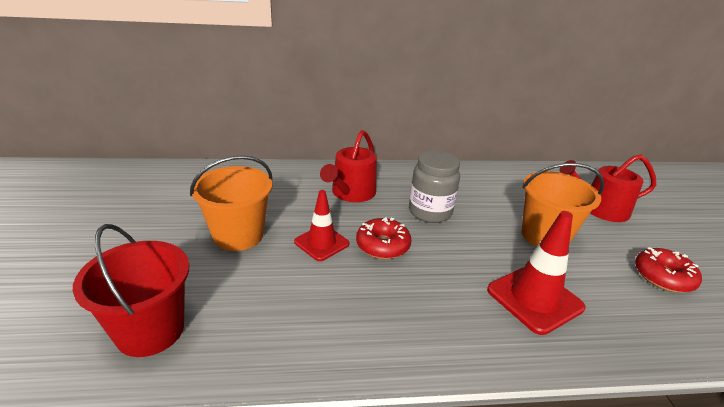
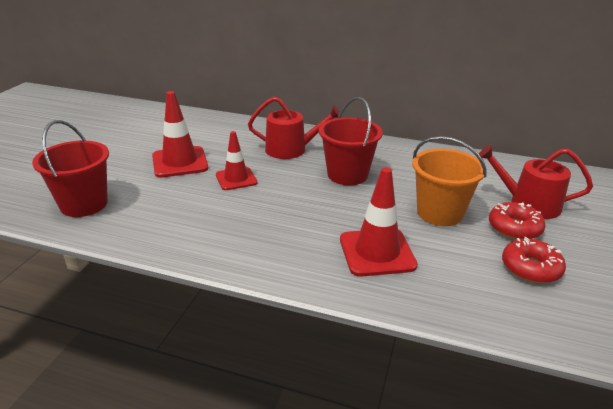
camera: 25 degrees right, 0 degrees up
(238, 235) = (180, 162): orange bucket -> red traffic cone
(351, 193) = (291, 149): red watering can -> red watering can turned 135 degrees counterclockwise
(382, 245) = (282, 190): red donut -> red donut (514, 228)
(430, 212) = (347, 175): grey jar -> red bucket

